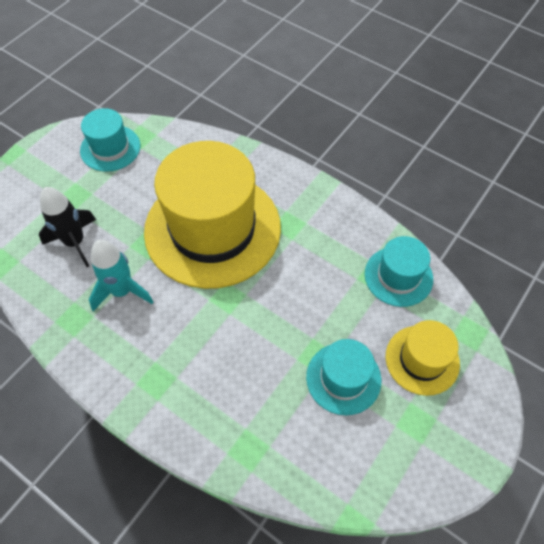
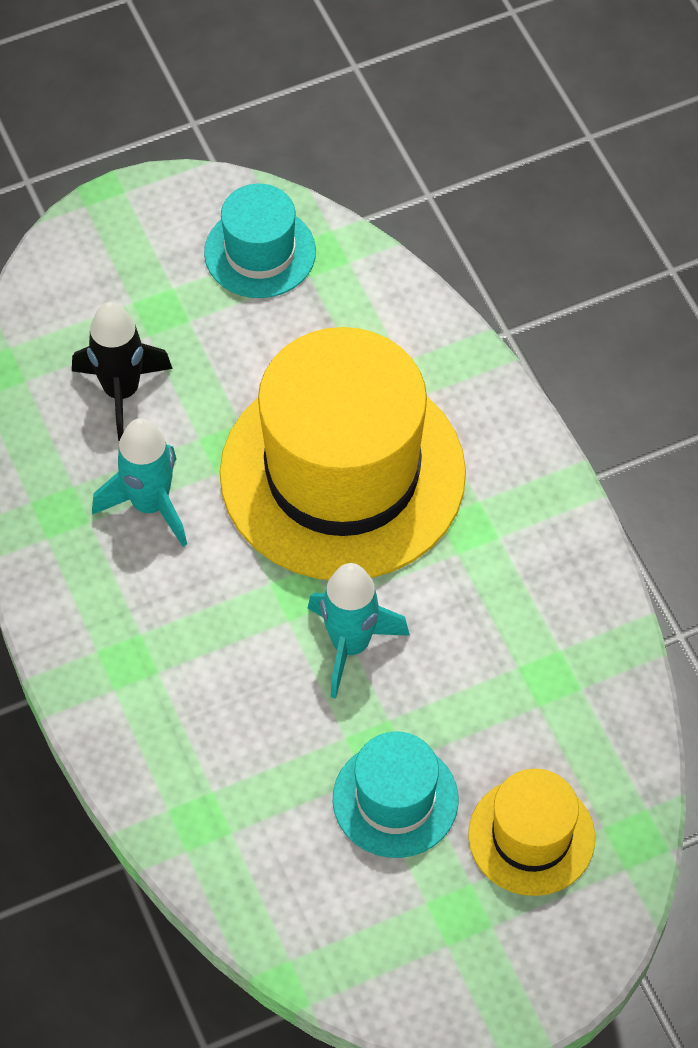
camera: 30 degrees right, 0 degrees up
(269, 310) = (350, 645): none -> turquoise rocket
(398, 276) = (586, 697): turquoise hat -> none

